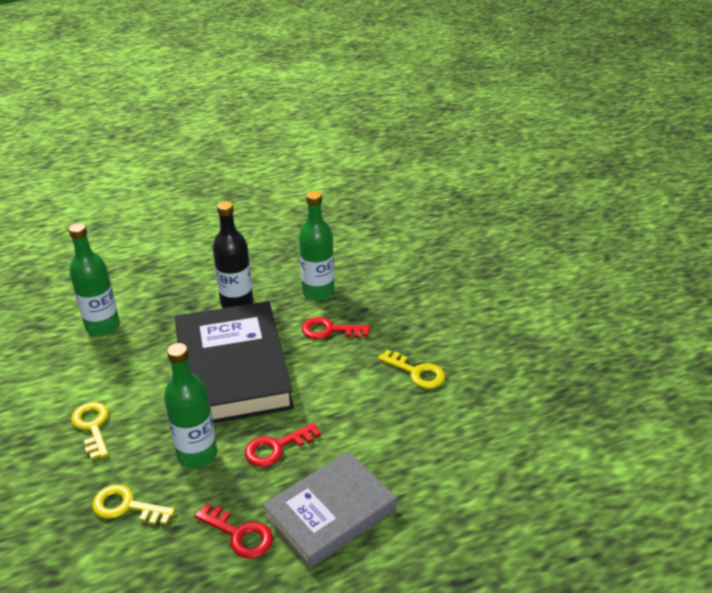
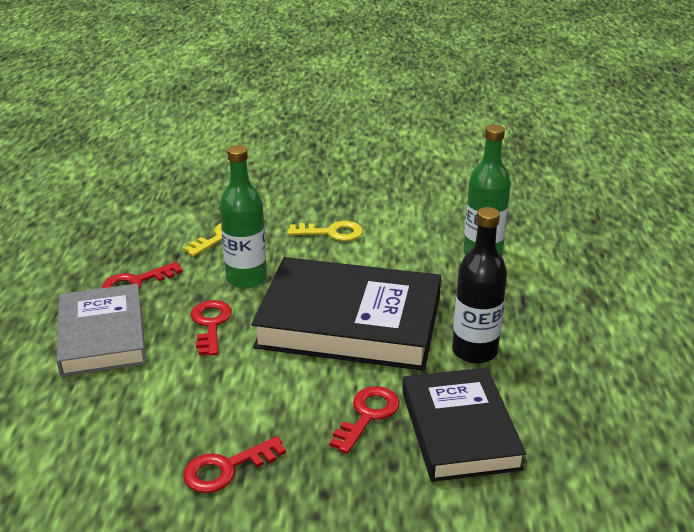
camera: 115 degrees right, 5 degrees down
(318, 292) = (460, 430): green bottle -> black book
(417, 372) = (226, 468): yellow key -> red key

